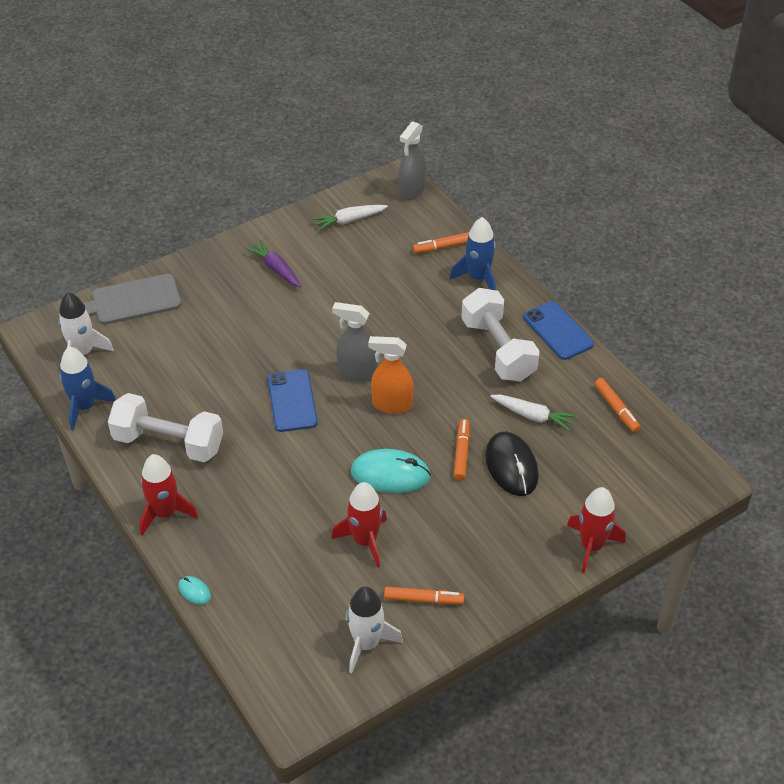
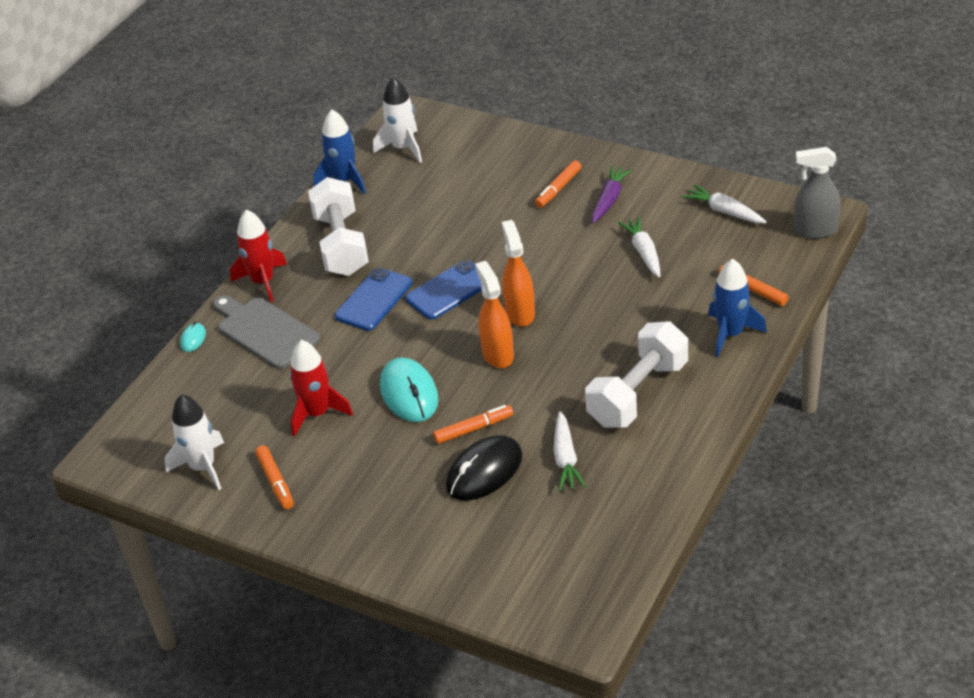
camera: 65 degrees right, 5 degrees down
(131, 301) = (487, 141): grey cutting board -> grey cutting board (265, 331)
(353, 279) = (643, 252): none -> white carrot
(356, 372) = (520, 313): grey spray bottle -> orange spray bottle
(558, 331) = (708, 426): blue phone -> blue phone (374, 300)
(591, 546) = (423, 574): red rocket -> none
(616, 409) = (631, 518): orange marker -> orange marker (558, 189)

